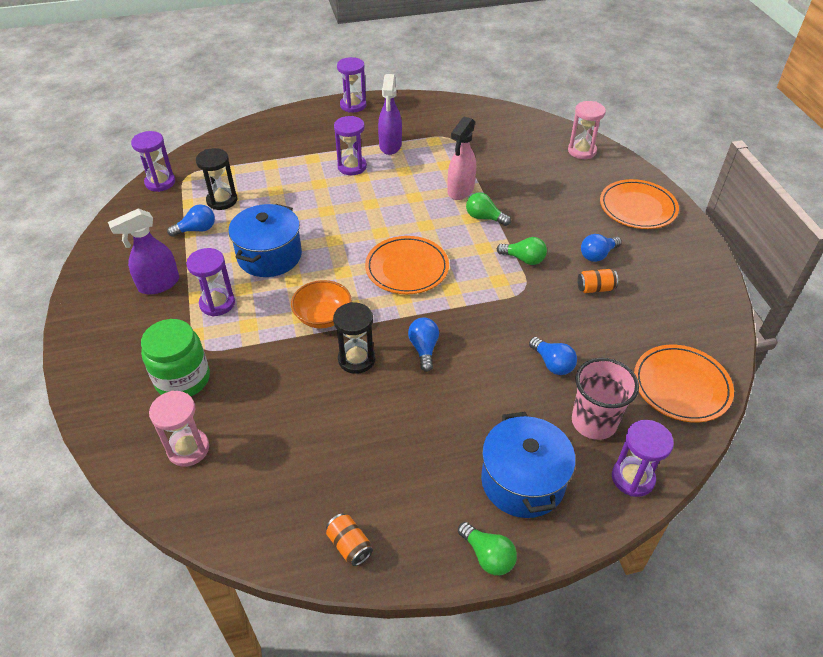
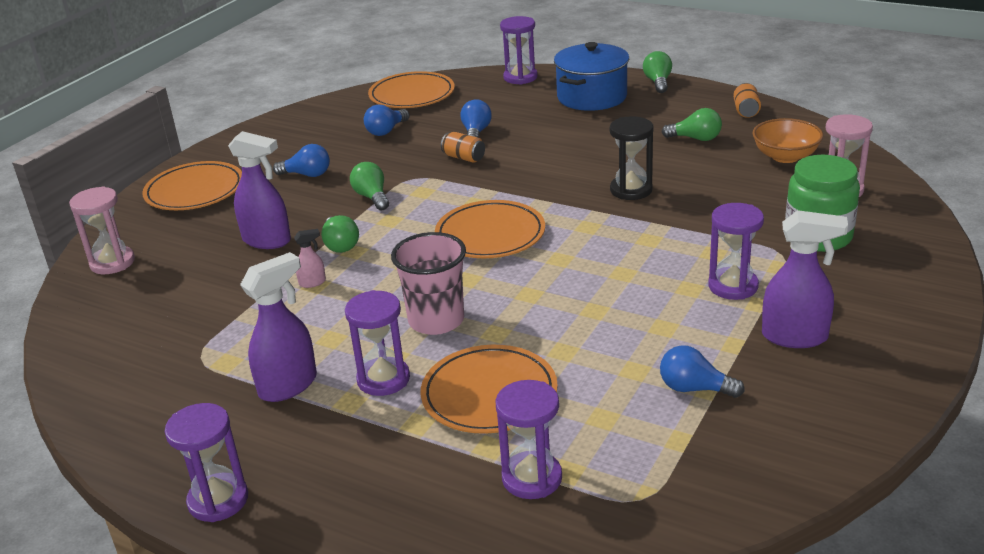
camera: 135 degrees left, 15 degrees down
(160, 182) = (699, 508): purple hourglass -> purple hourglass (532, 478)
(222, 200) = (621, 418): black hourglass -> none
(269, 256) = (625, 310): blue pot -> none
(294, 183) = (489, 394): none -> orange plate
(323, 317) = (626, 230): orange bowl -> orange bowl (785, 156)
(361, 461) = (695, 138): none -> green light bulb
(424, 349) = (562, 175): blue light bulb -> blue light bulb (386, 131)
(460, 190) = (312, 283): pink spray bottle -> pink spray bottle, size x0.48
(529, 200) = (267, 240): none -> purple spray bottle
(594, 422) = (500, 101): pink cup -> pink cup (436, 320)
(595, 288) = (357, 156): orange can -> orange can (464, 158)

